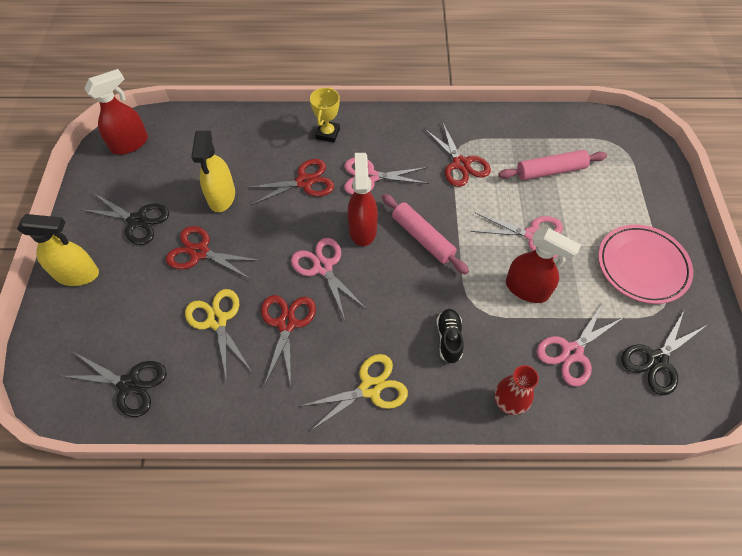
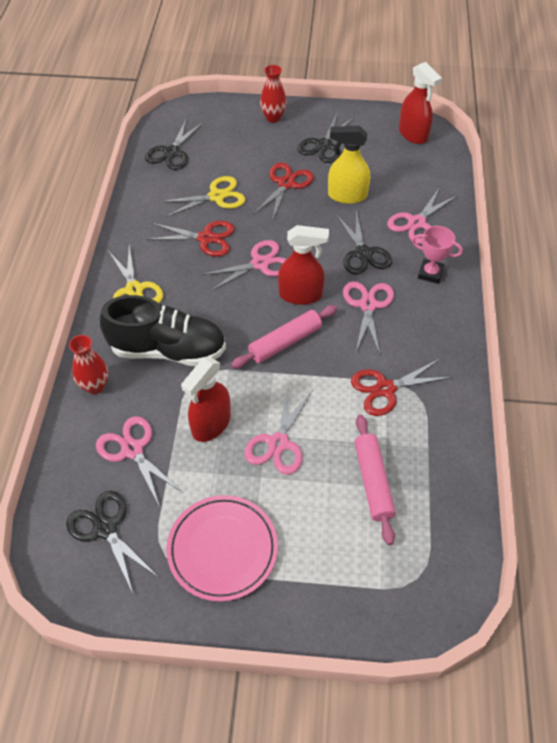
camera: 95 degrees right, 5 degrees down
(77, 274) = (273, 118): yellow spray bottle -> red vase
(262, 142) = (416, 223): none -> pink scissors
(304, 182) = (363, 253): red scissors -> black scissors
(327, 133) = (430, 273): yellow trophy -> pink trophy
(449, 339) = (168, 350): black shoe -> black shoe, size x2.16

